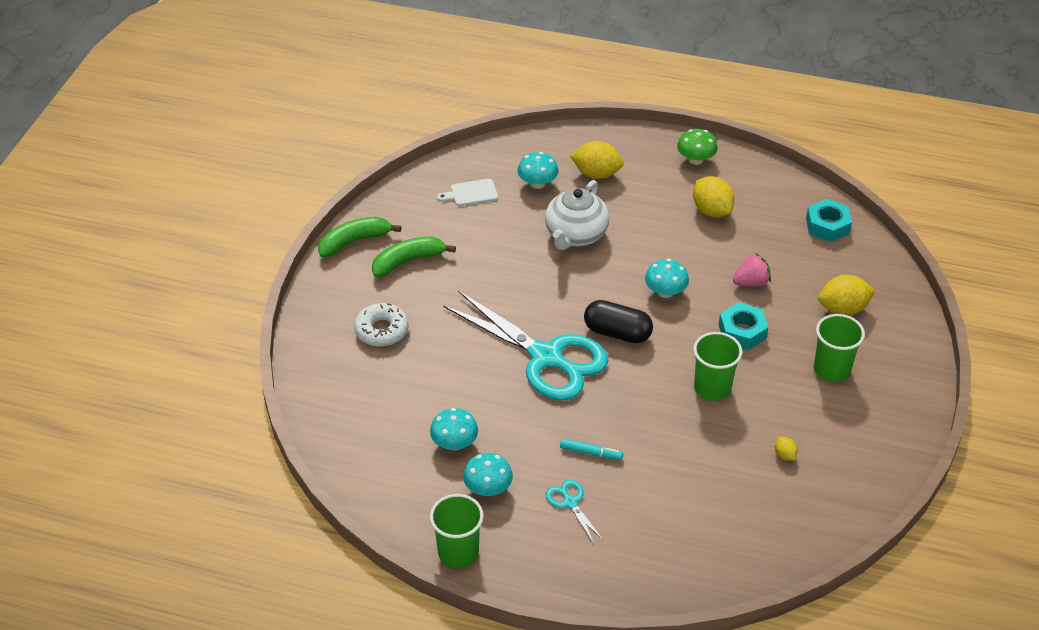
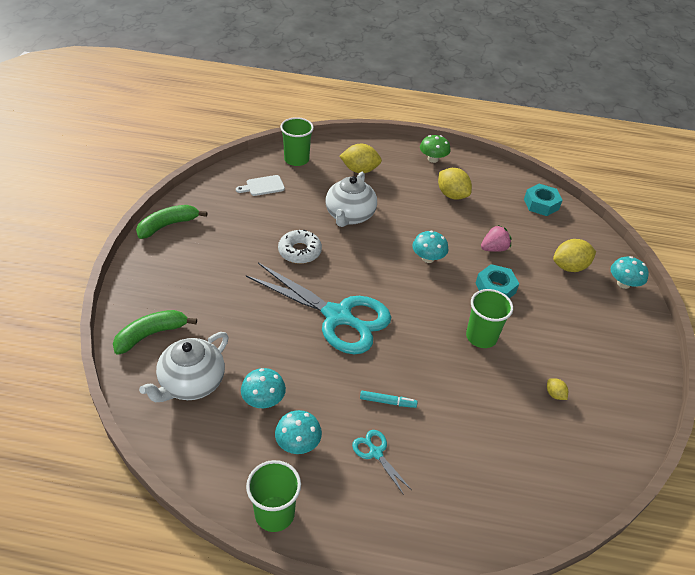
camera: 10 degrees left, 0 degrees up
(378, 422) = (191, 383): none -> white teapot
(381, 330) = (193, 299): white donut -> white donut (299, 251)
(408, 261) = (214, 240): green banana -> green banana (151, 334)
(537, 183) = (315, 178): turquoise mushroom -> turquoise mushroom (623, 283)
(617, 333) = (394, 293): black capsule -> none
(831, 370) = (574, 316): green cup -> green cup (296, 159)

